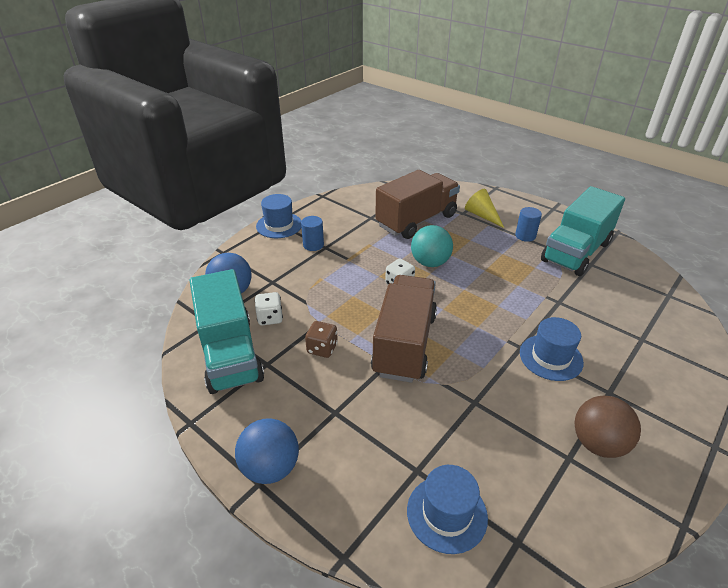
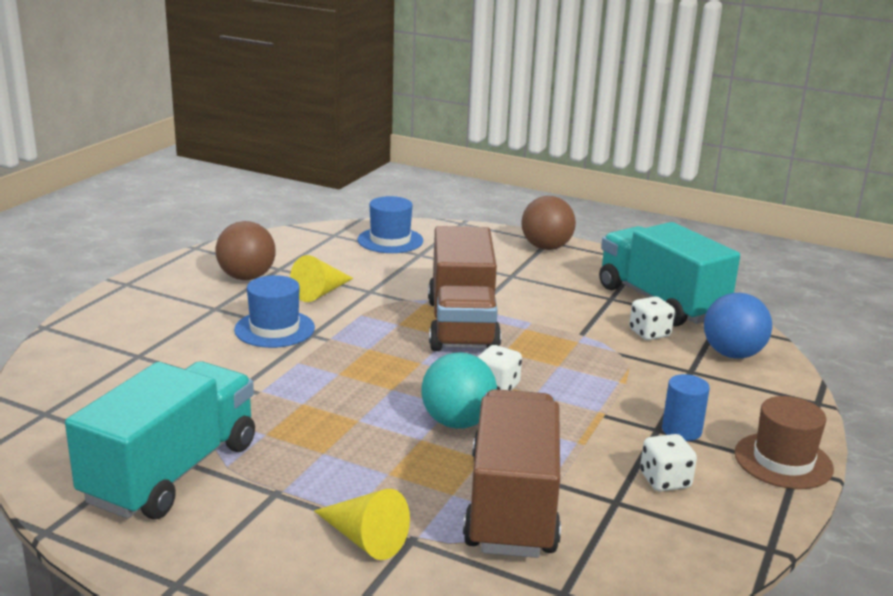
camera: 165 degrees right, 15 degrees down
(270, 467) = (546, 247): blue ball -> brown ball
(279, 225) = (783, 461): blue hat -> brown hat
(322, 348) = (559, 314): brown dice -> none
(342, 223) = (665, 481): none -> white dice
(416, 221) = (512, 505): brown truck -> brown truck turned 150 degrees clockwise
(520, 405) = (320, 292): none -> yellow cone
(525, 236) = (269, 496): blue cylinder -> none

